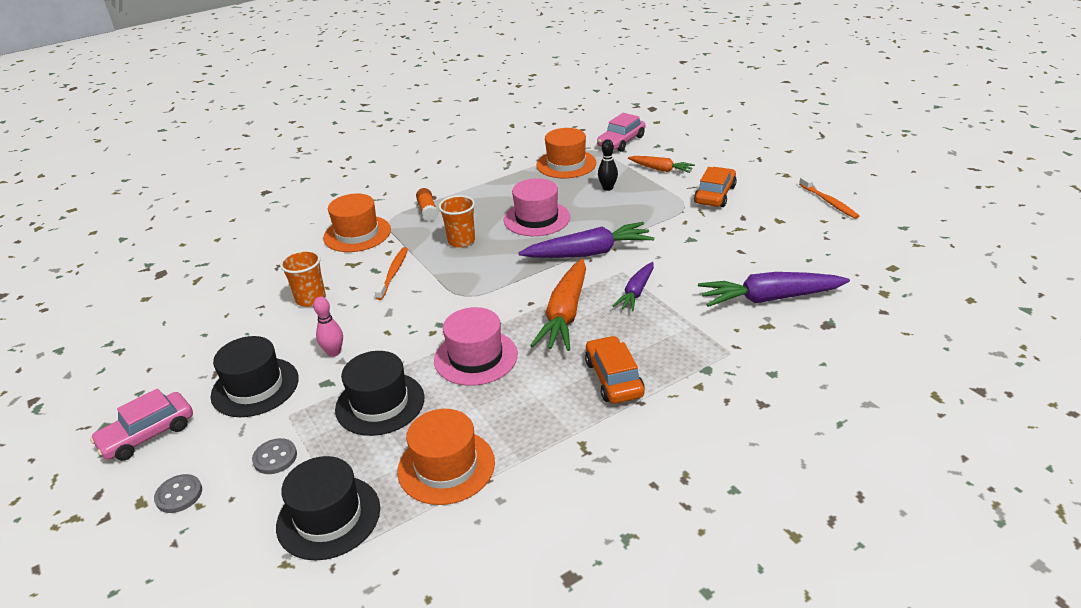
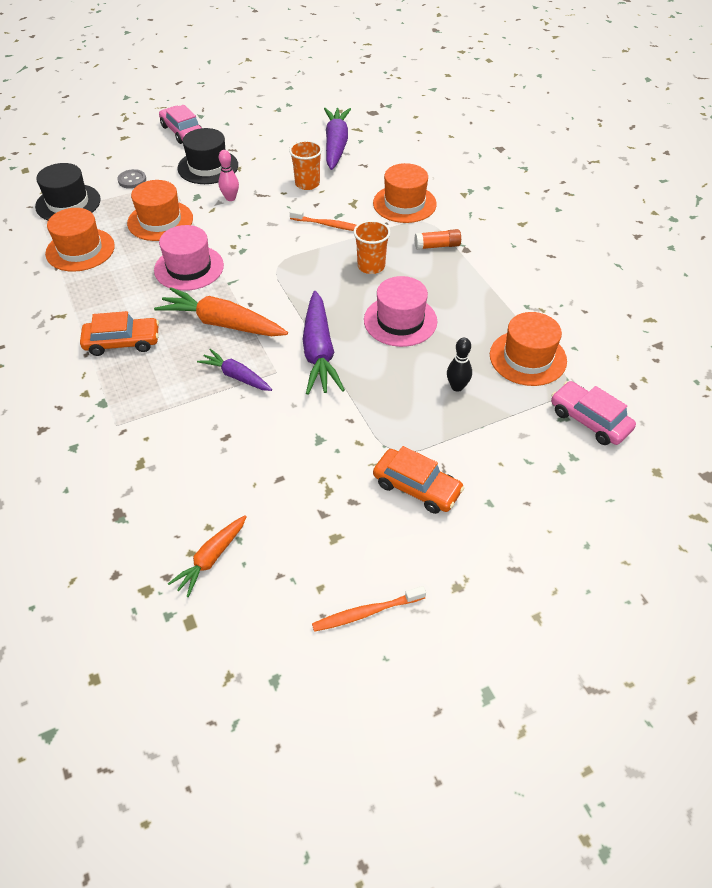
camera: 95 degrees right, 15 degrees up
(179, 495) = (121, 149): grey button -> none
(380, 403) = (160, 221): black hat -> orange hat
(661, 169) = (498, 446): orange carrot -> orange carrot (211, 559)
(769, 298) = (182, 478): purple carrot -> purple carrot (336, 145)

